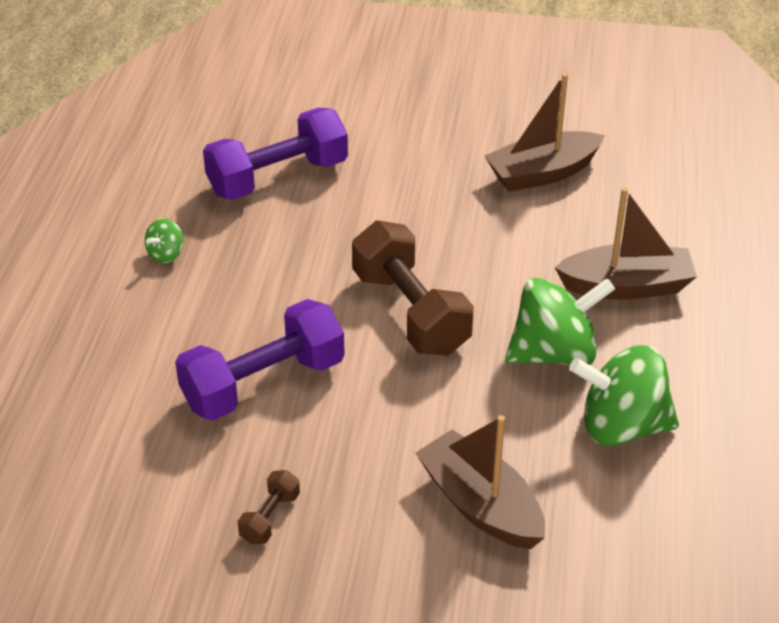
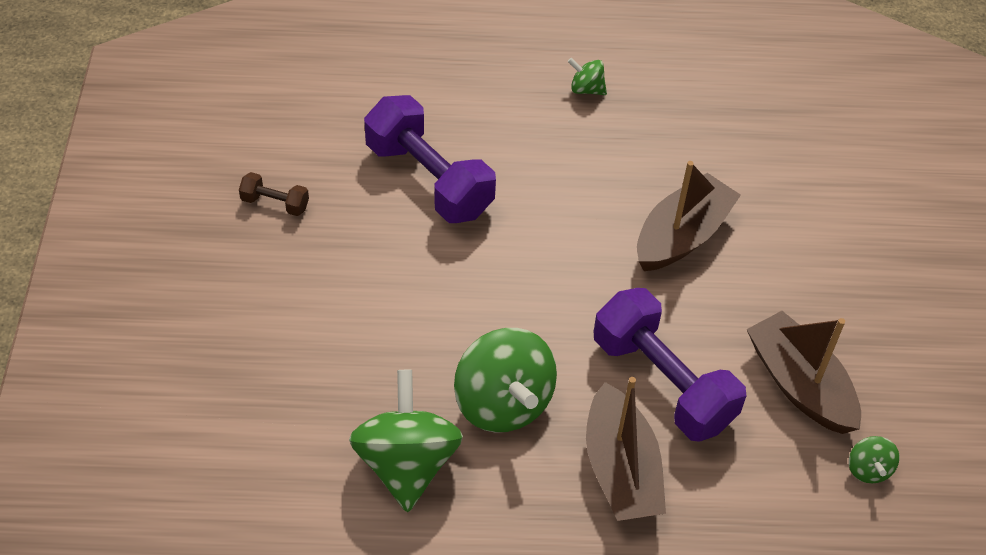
camera: 80 degrees right, 10 degrees up
(278, 178) = (722, 154): purple dumbbell -> purple dumbbell (663, 382)
(410, 312) = (542, 279): brown dumbbell -> none
(480, 504) = (297, 349): brown boat -> brown boat (682, 236)
(624, 152) = (868, 469): none -> green spinning top

